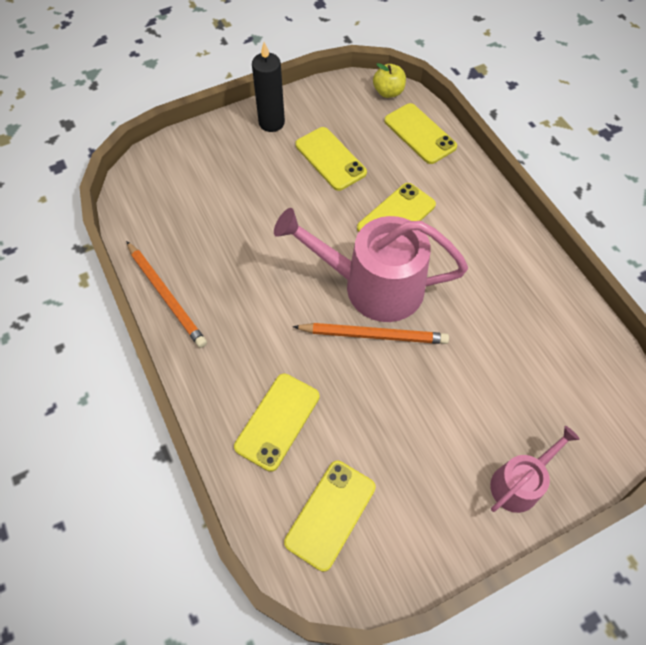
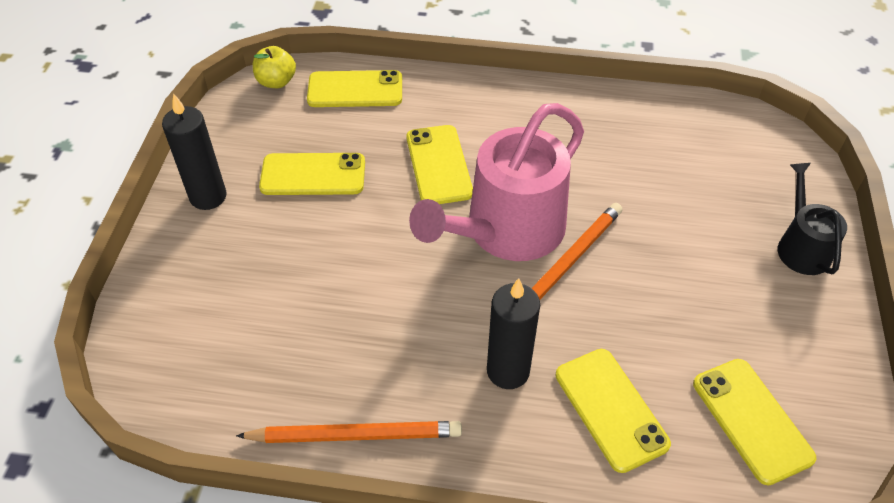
camera: 55 degrees left, 10 degrees down
(264, 348) = (508, 371): none -> black candle
(519, 483) = (801, 247): pink watering can -> black watering can

